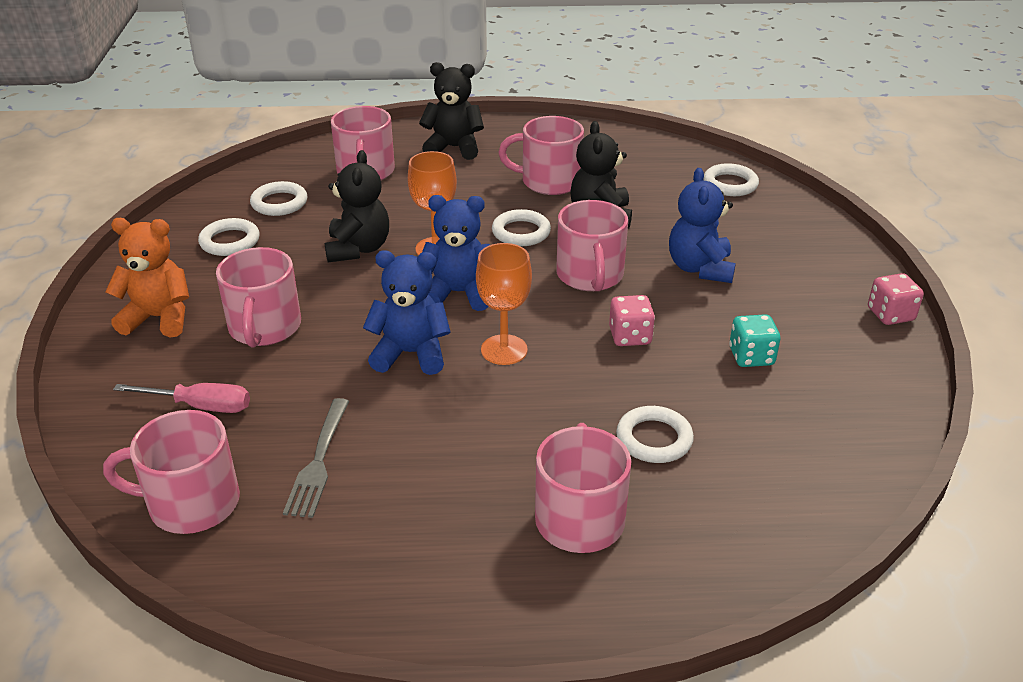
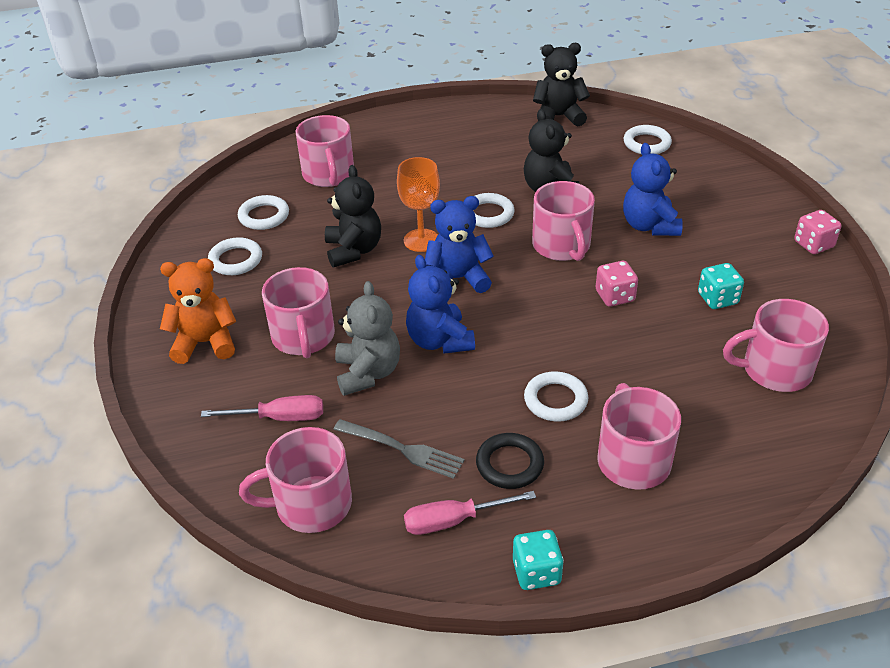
camera: 10 degrees left, 5 degrees up
(317, 375) = (368, 373): none -> grey teddy bear
(318, 461) = (402, 449): grey fork -> grey fork turned 60 degrees counterclockwise
(342, 549) = (454, 521): none -> pink screwdriver
(410, 353) = (439, 341): blue teddy bear -> blue teddy bear turned 105 degrees counterclockwise
(412, 625) = (536, 572): none -> turquoise dice
(433, 498) = (509, 464): none -> black ring
(453, 148) = (397, 140): black teddy bear -> black teddy bear (558, 117)
(504, 350) = (516, 325): orange goblet -> none
(549, 181) = (493, 162): pink mug -> pink mug (774, 370)
(654, 439) = (666, 383): white ring -> white ring (555, 400)

